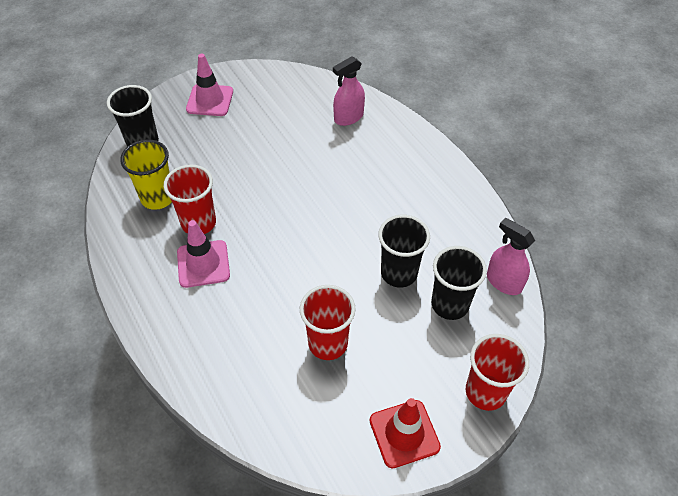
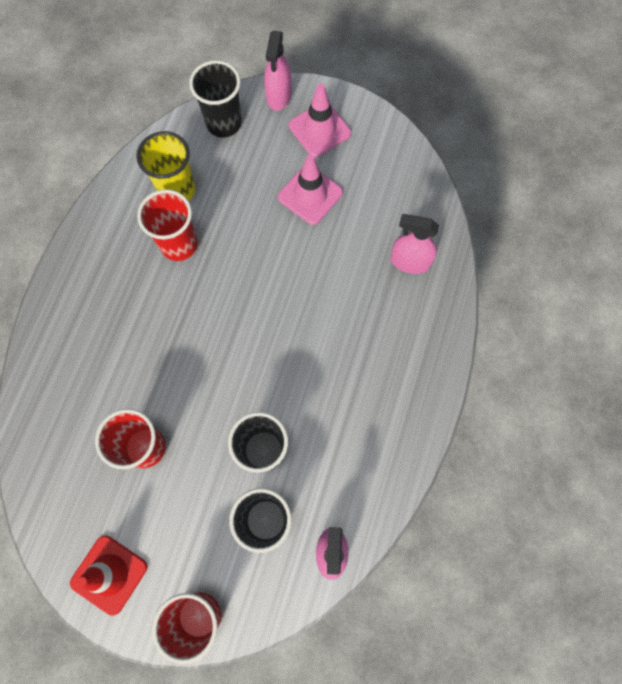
camera: 50 degrees right, 20 degrees up
(161, 104) = (279, 96): none -> pink spray bottle
(203, 264) = (142, 285): pink traffic cone -> pink traffic cone (310, 195)

